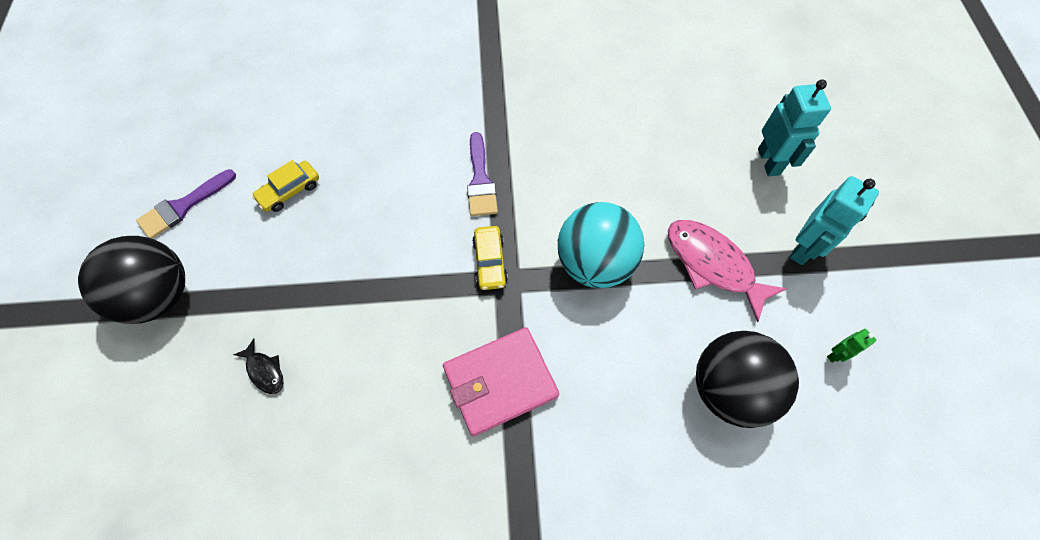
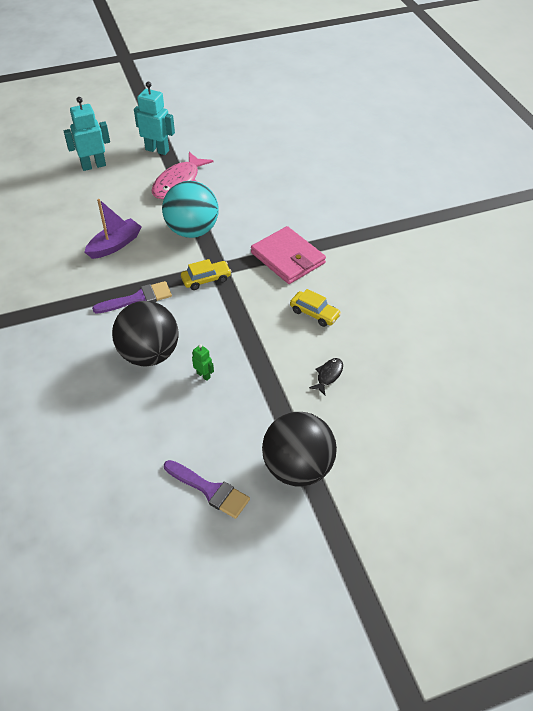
camera: 105 degrees left, 15 degrees down
(289, 191) = (175, 415): yellow car -> yellow car (314, 313)
(587, 168) = (115, 245): none -> purple boat
(729, 389) = (256, 171): black ball -> black ball (149, 354)
(836, 355) = (222, 138): green robot -> green robot (203, 375)

